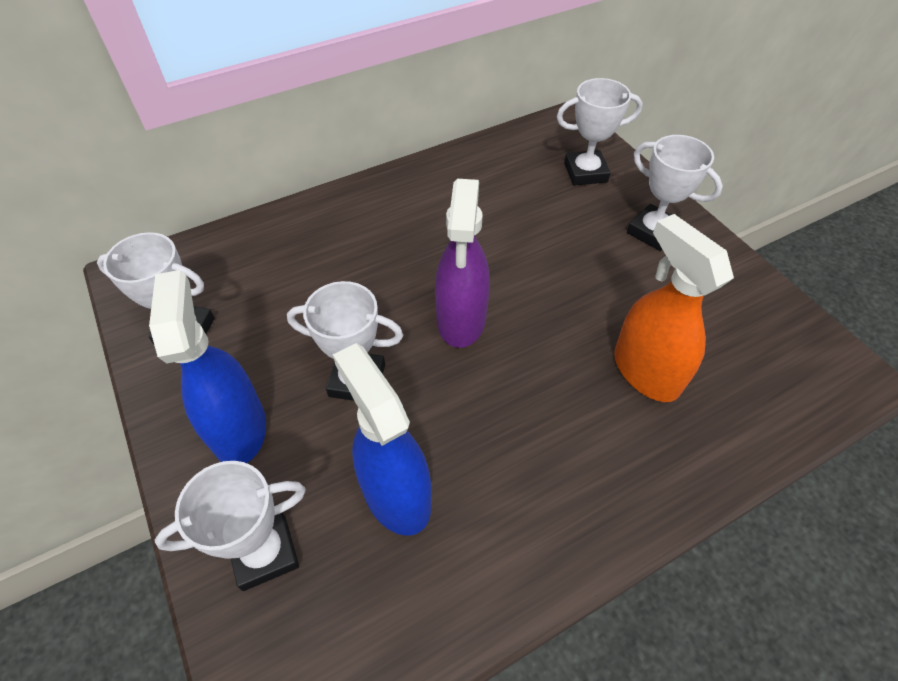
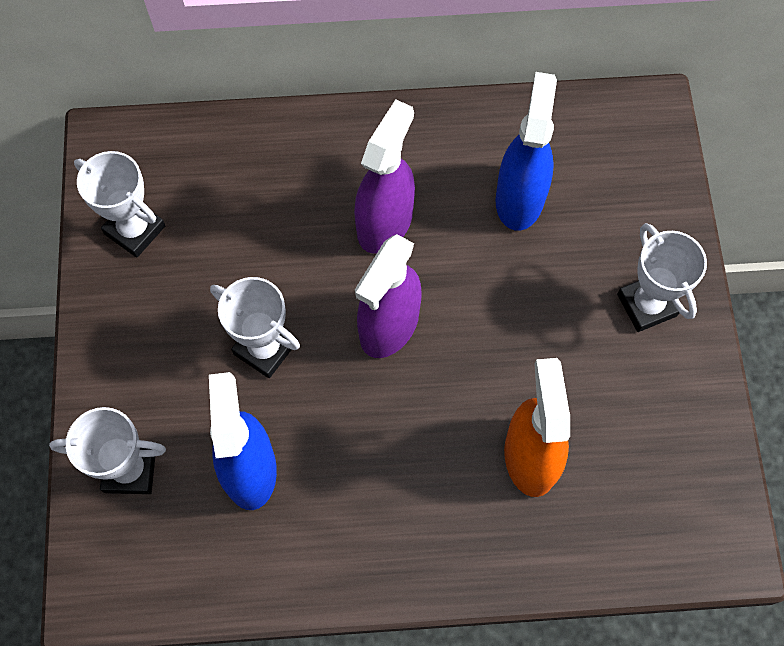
camera: 25 degrees right, 15 degrees up
(239, 428) = (148, 351): blue spray bottle -> blue spray bottle (519, 198)
(414, 249) = (385, 222): none -> purple spray bottle
(585, 172) = (624, 194): white trophy -> none

